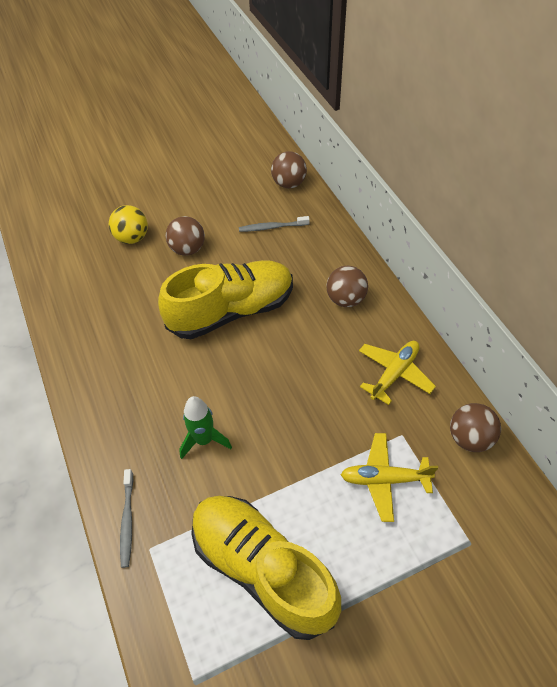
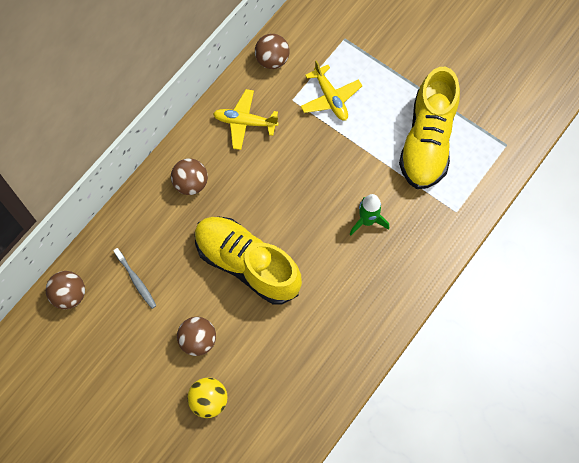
camera: 120 degrees left, 15 degrees up
(127, 521) = (448, 236): grey toothbrush -> none

